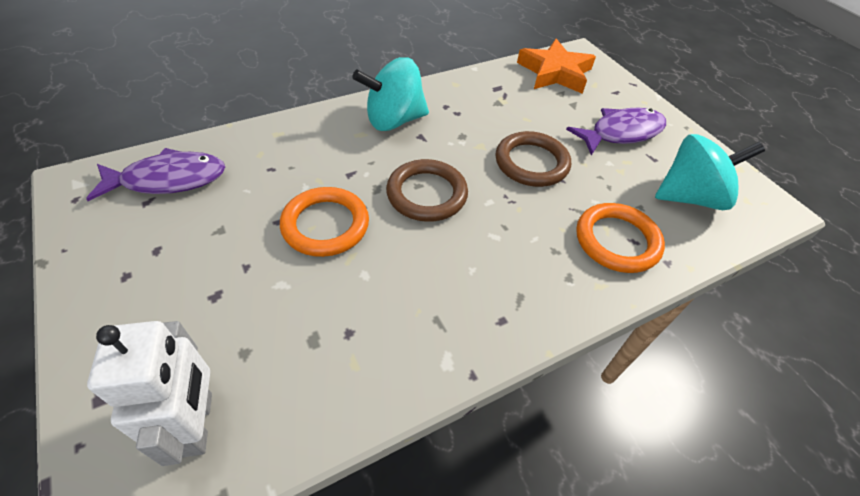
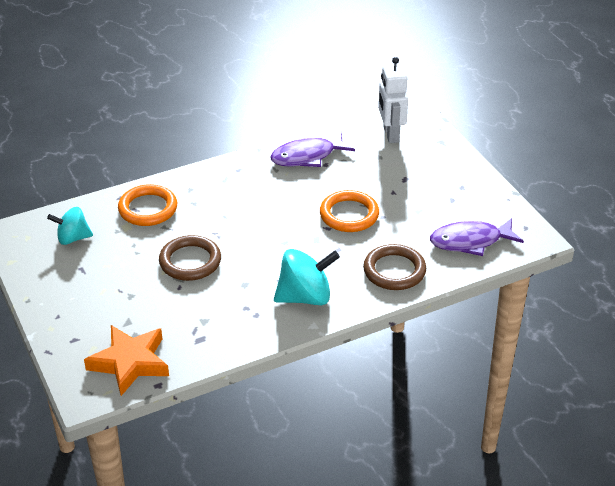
camera: 175 degrees left, 10 degrees down
(427, 194) = (278, 236): brown ring -> brown ring (394, 271)
(621, 133) = (96, 291): purple fish -> purple fish (307, 156)
(690, 197) = (73, 238): turquoise spinning top -> turquoise spinning top, size x0.65

